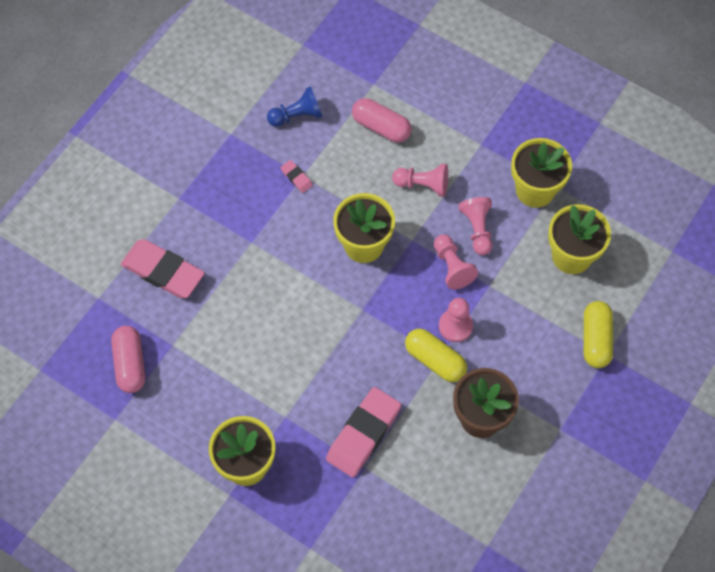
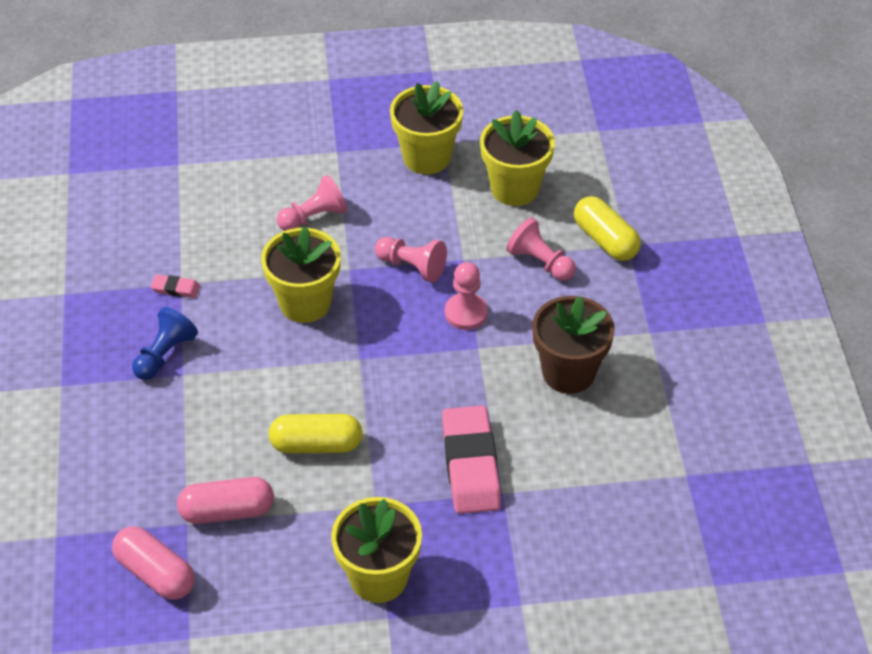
camera: 40 degrees left, 15 degrees down
(163, 271) = (109, 462): pink eraser -> none
(297, 116) = (123, 236): blue pawn -> blue pawn (165, 354)
(381, 127) = (222, 194): pink capsule -> pink capsule (227, 511)
(435, 360) = (476, 354): yellow capsule -> yellow capsule (316, 445)
(477, 229) = (405, 221): pink pawn -> pink pawn (540, 262)

